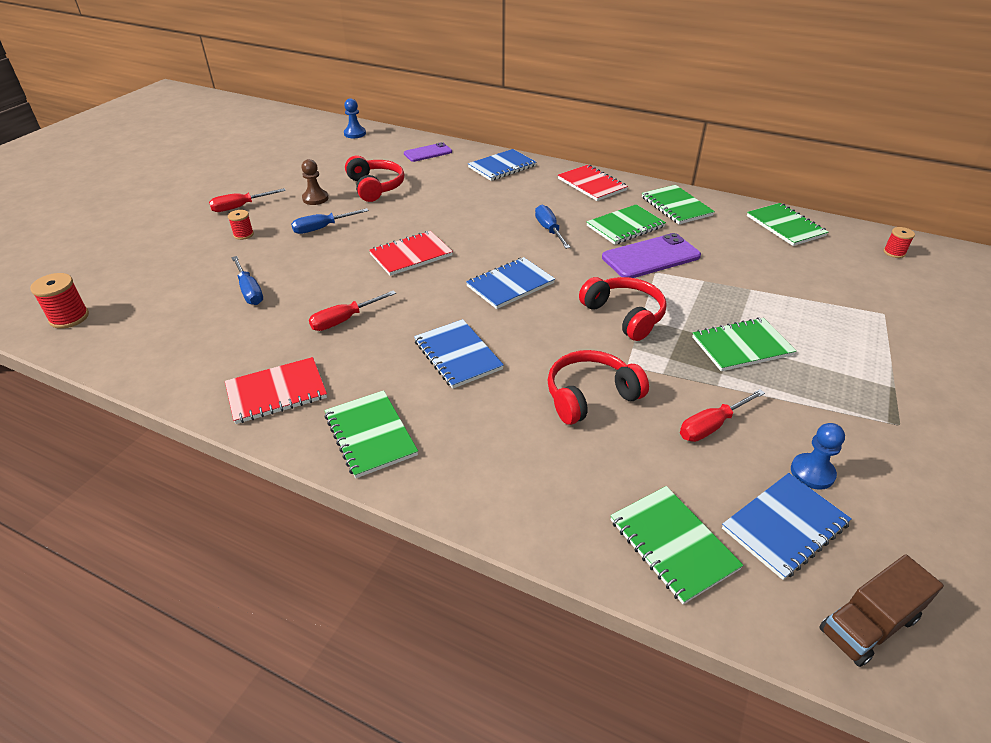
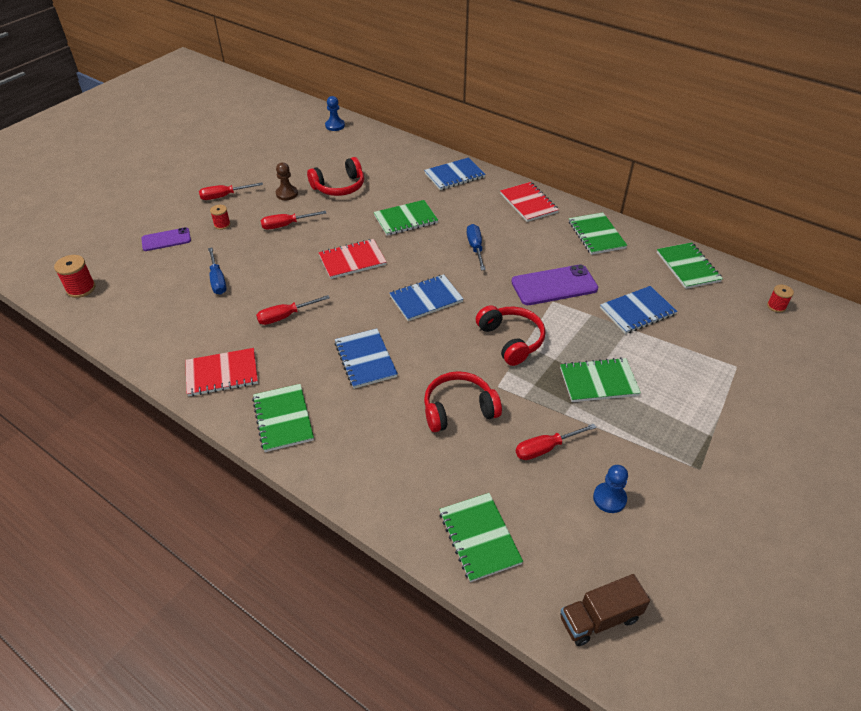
camera: 10 degrees right, 5 degrees up
(322, 228) = (286, 225): blue screwdriver -> red screwdriver
(375, 187) = (339, 187): red headphones -> red headphones turned 75 degrees clockwise
(428, 153) = (393, 153): purple phone -> purple phone (166, 240)
(625, 226) = (543, 251): green notebook -> green notebook (405, 219)
(784, 526) = (569, 537): blue notebook -> blue notebook (637, 311)

